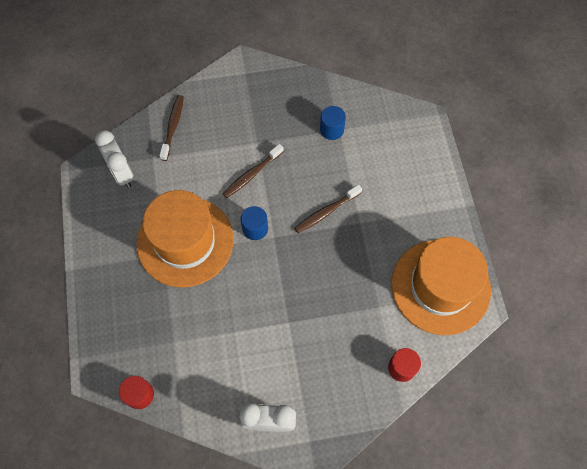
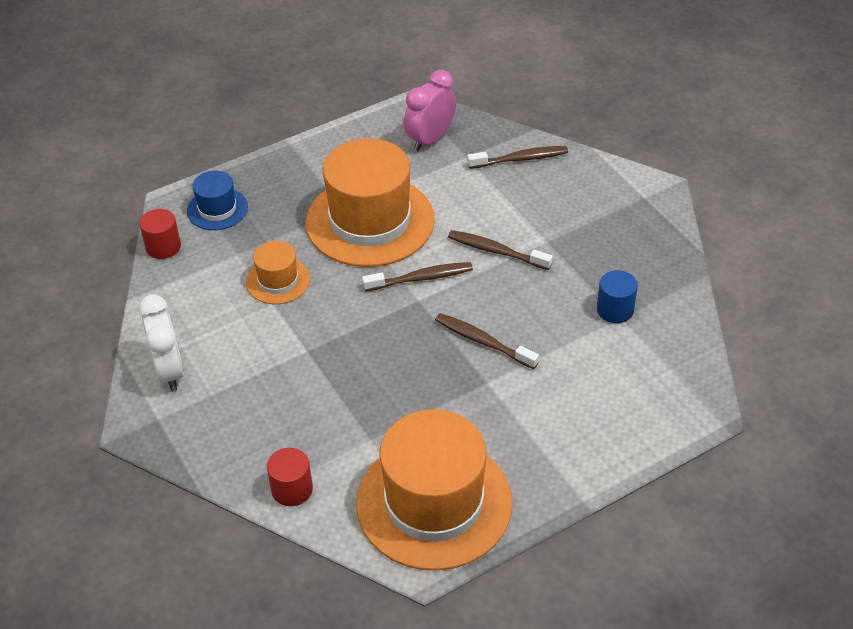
camera: 70 degrees right, 20 degrees down
(118, 343) = (217, 209): none -> blue hat
(122, 173) = (430, 139): white clock -> pink clock
(214, 321) = (278, 281): none -> orange hat
(255, 228) = (421, 278): blue cylinder -> brown toothbrush

